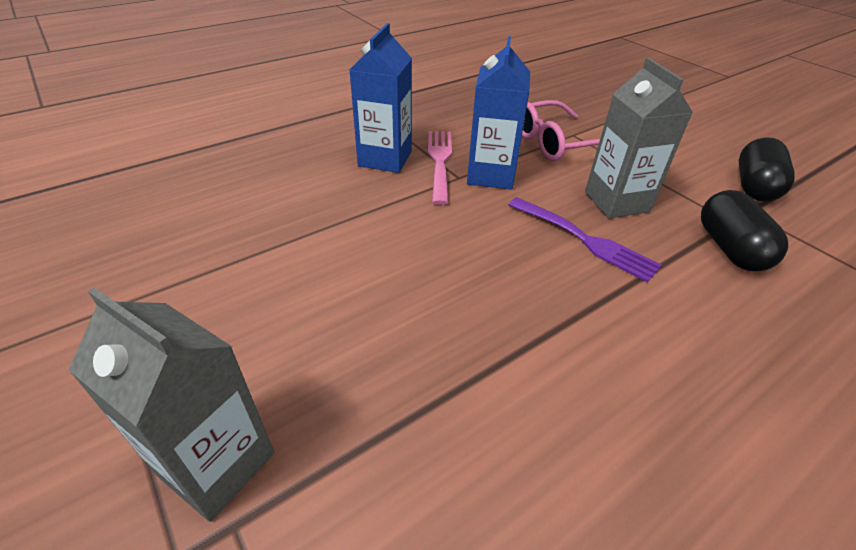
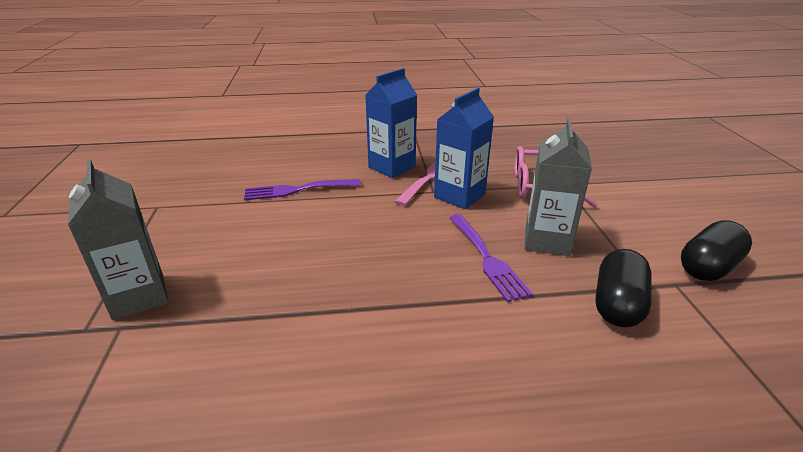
camera: 30 degrees right, 10 degrees down
(298, 220) = (298, 190): none -> purple fork

